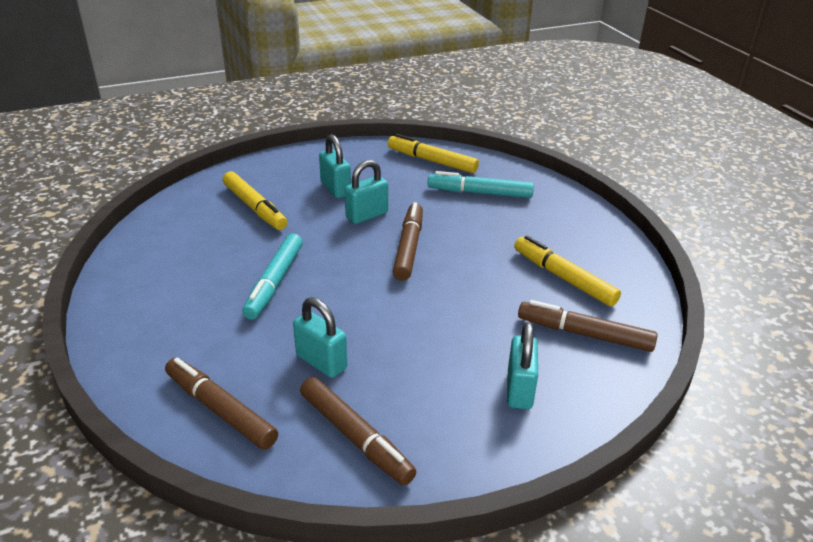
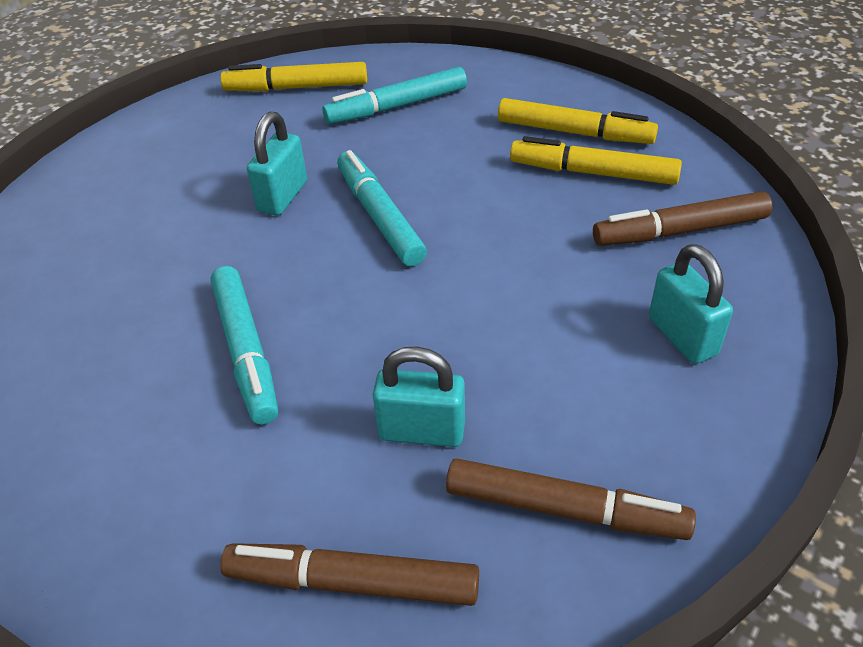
camera: 30 degrees left, 10 degrees up
(254, 207) = (108, 254): yellow marker -> yellow marker (574, 133)
(335, 189) = (203, 177): turquoise padlock -> none
(409, 247) = (380, 216): brown marker -> turquoise marker

